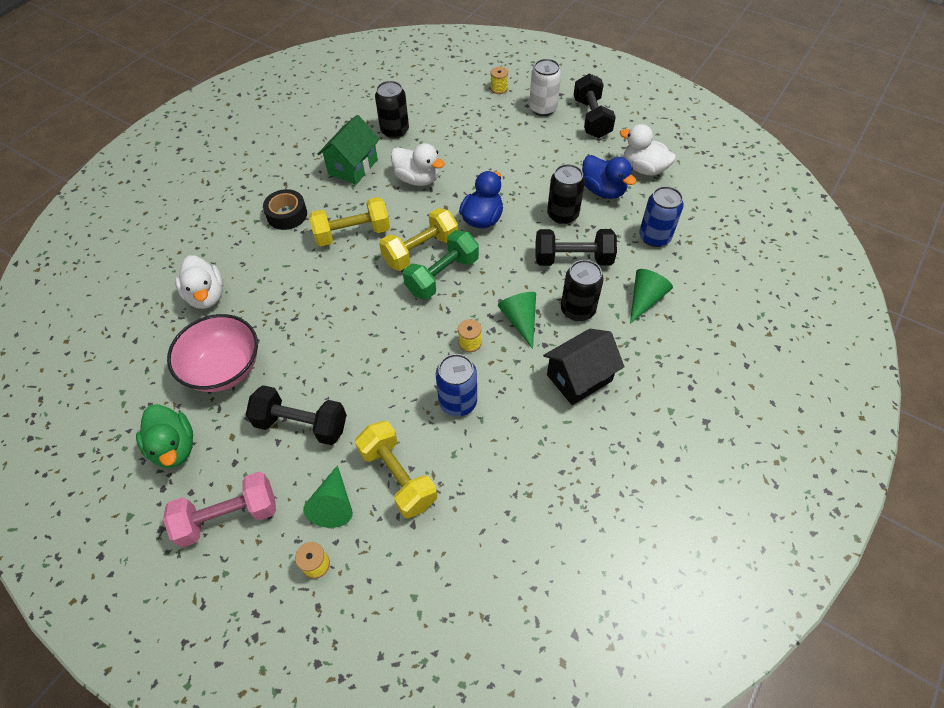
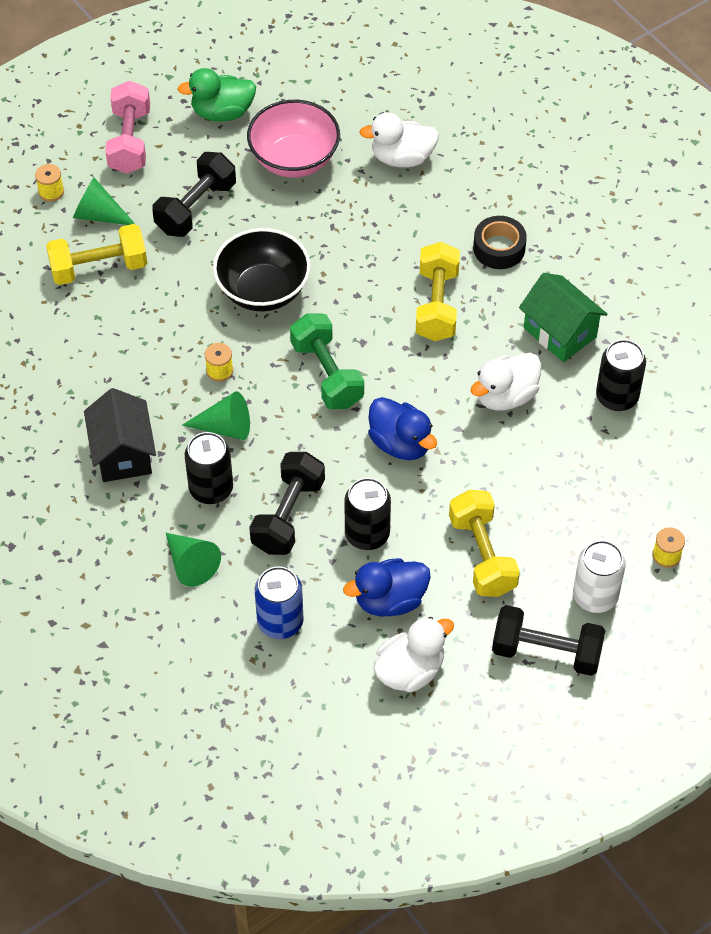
camera: 110 degrees right, 0 degrees up
(377, 342) = (263, 290): none -> black bowl
(420, 251) = (376, 364): yellow dumbbell -> yellow dumbbell (482, 555)
(458, 402) = (152, 338): blue can -> none

